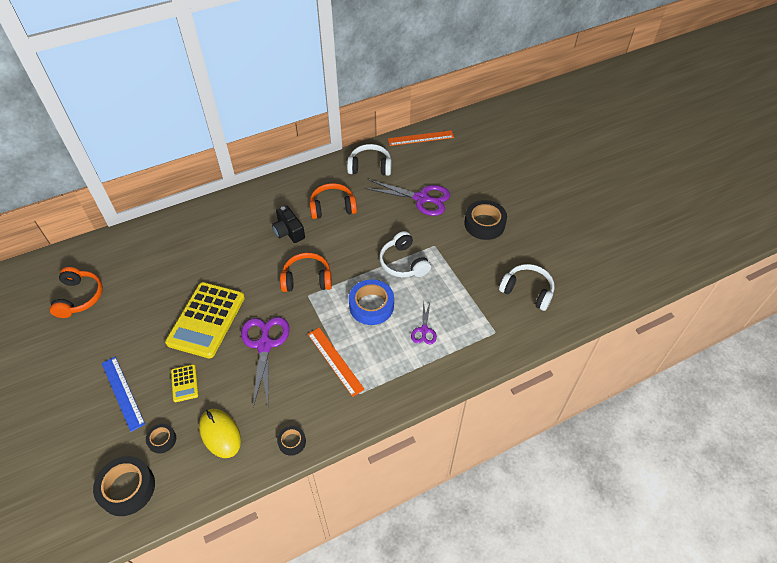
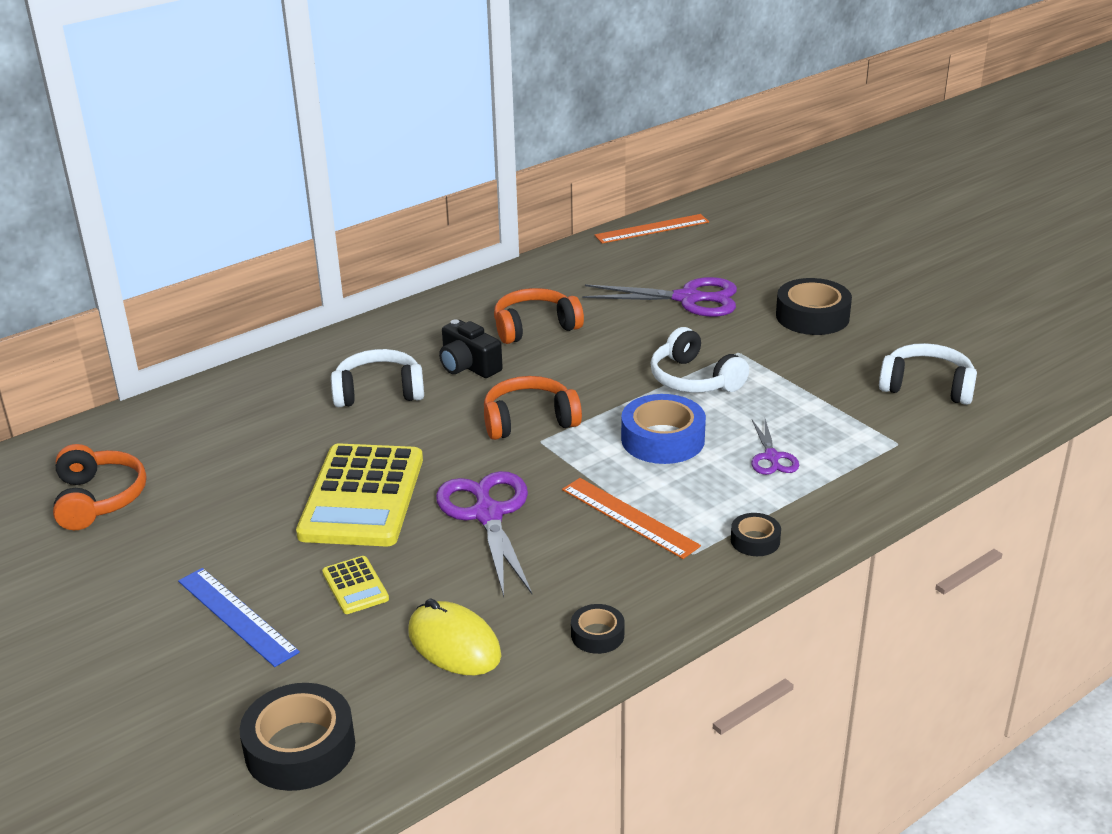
camera: 10 degrees left, 20 degrees down
(162, 440) = (343, 669): black tape -> black tape (755, 540)
(370, 166) = (579, 271): white headphones -> white headphones (379, 392)

